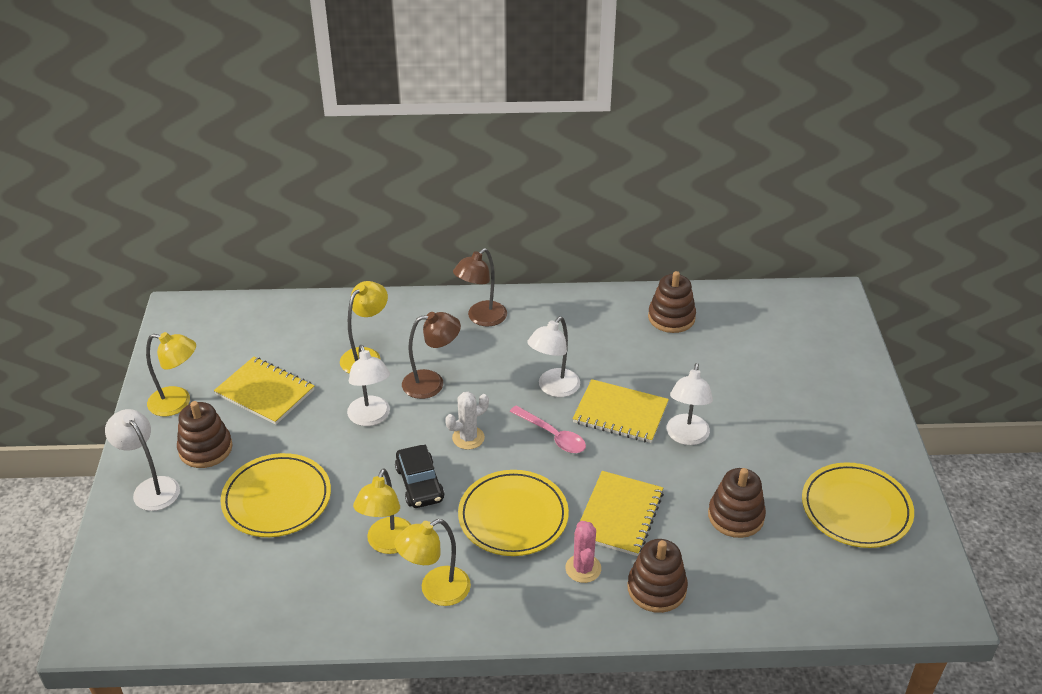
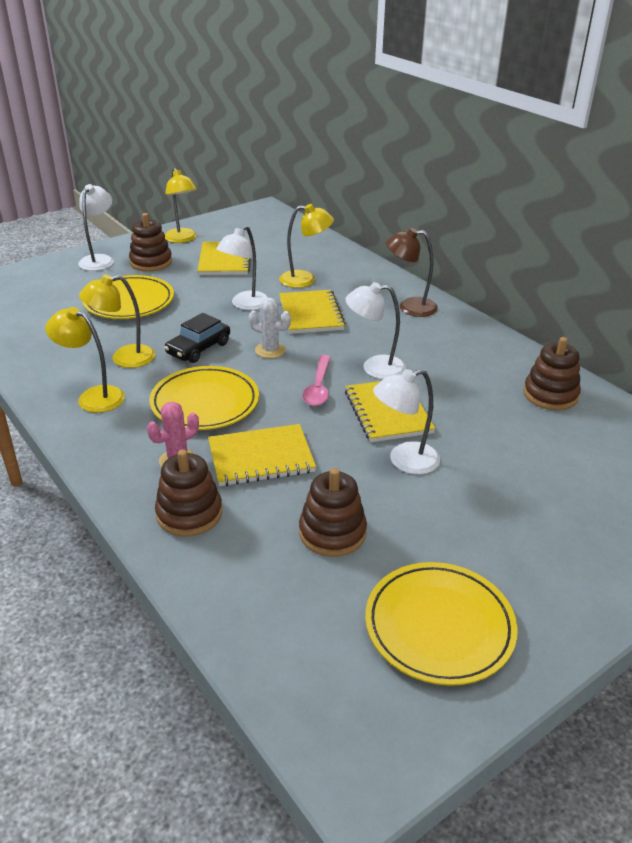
camera: 55 degrees right, 5 degrees down
(432, 383) = (310, 314): brown lamp -> yellow notebook

